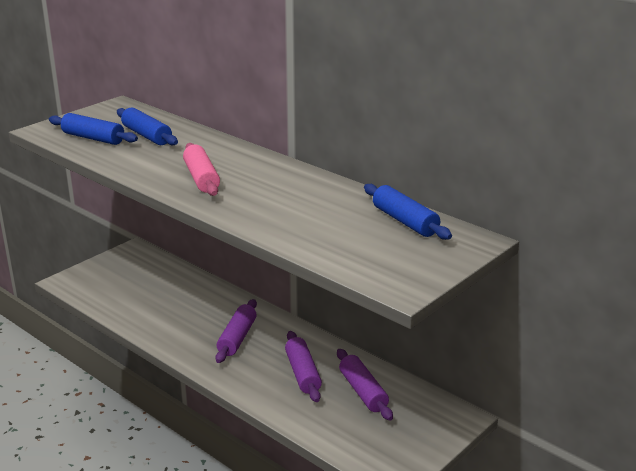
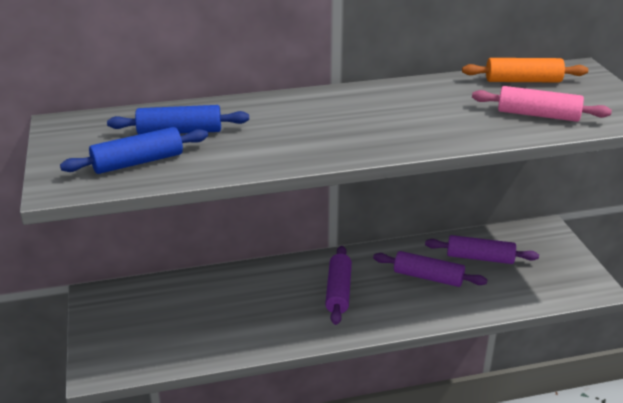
camera: 55 degrees left, 5 degrees up
(201, 178) = (333, 134): pink rolling pin -> pink rolling pin (538, 115)
(237, 338) = (338, 291): purple rolling pin -> purple rolling pin turned 45 degrees clockwise
(405, 221) = (523, 81): blue rolling pin -> orange rolling pin

